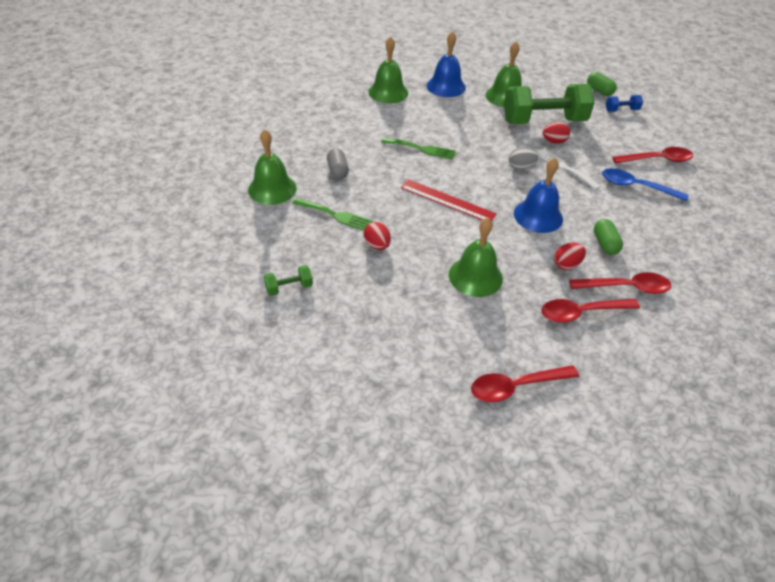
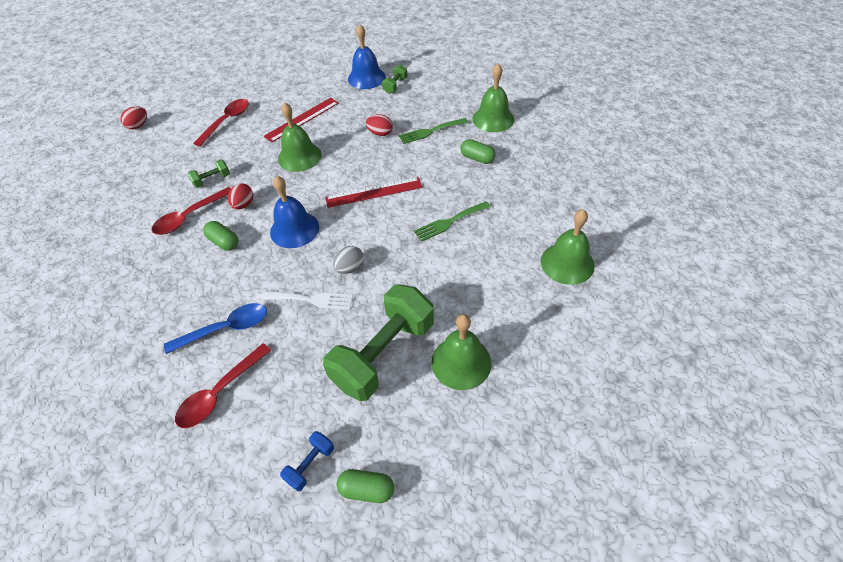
camera: 140 degrees right, 5 degrees up
(337, 171) = (477, 158): grey capsule -> green capsule
(430, 320) = (302, 119): none -> red ruler
(446, 86) = (534, 322): blue bell -> blue bell (366, 78)
(554, 141) = (348, 329): red egg -> red egg (138, 126)
(582, 312) = (212, 180): red spoon -> green dumbbell

